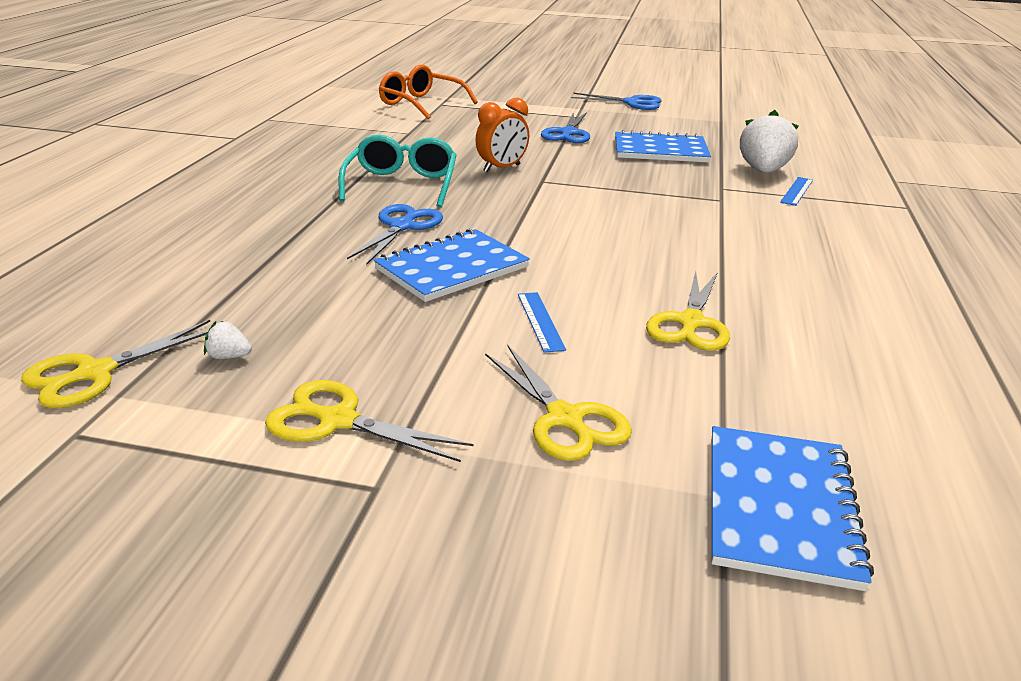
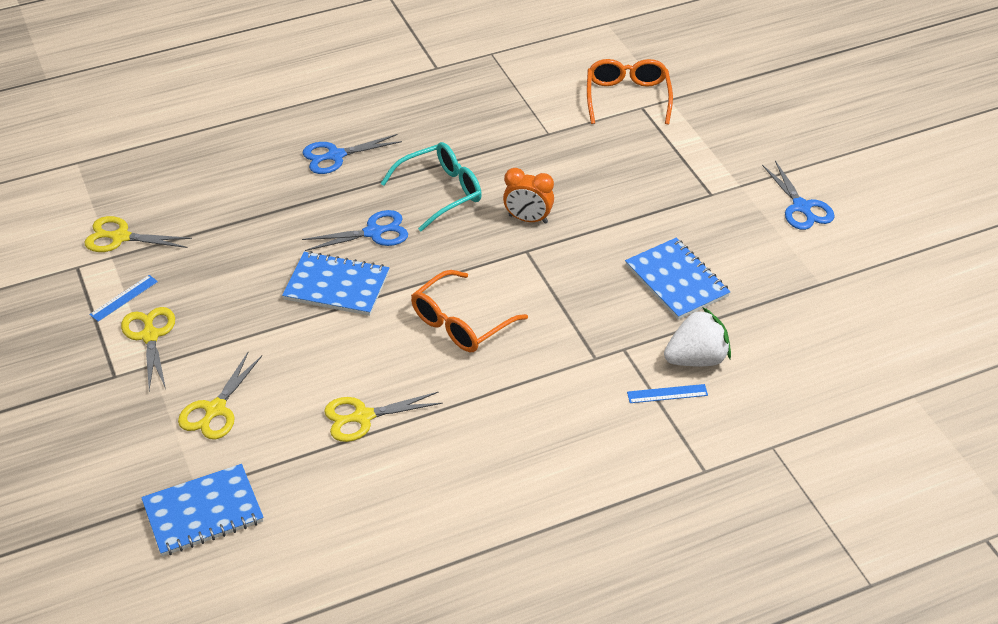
camera: 55 degrees right, 15 degrees up
(229, 356) = (169, 267): white strawberry -> none
(540, 321) = (306, 354): blue ruler -> blue ruler (124, 298)
(568, 133) = (656, 211): blue scissors -> blue scissors (335, 156)
(601, 232) = (461, 323): none -> orange glasses

